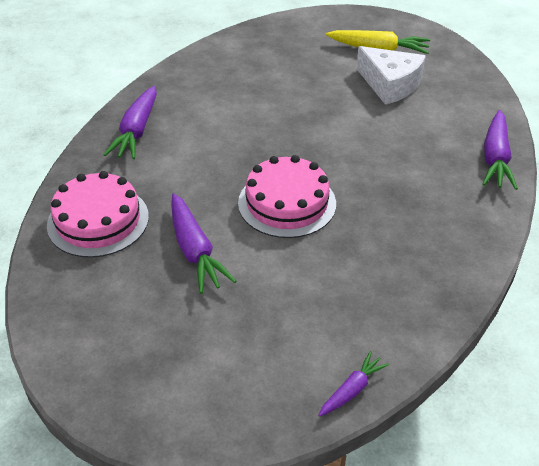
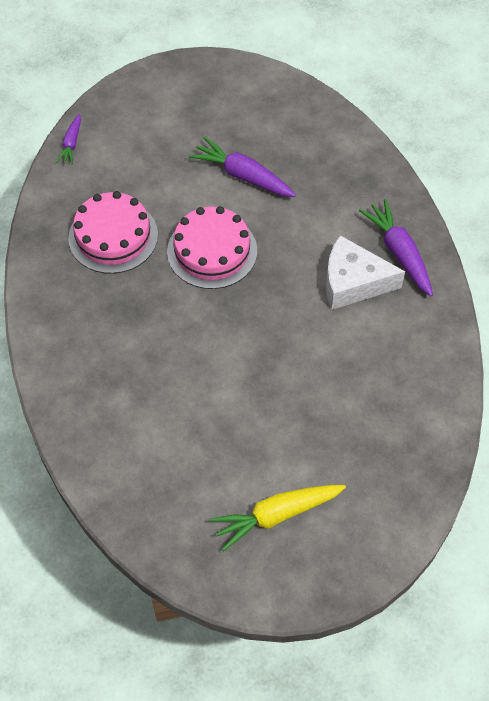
camera: 145 degrees right, 15 degrees up
(98, 220) = (333, 160): pink cake -> pink cake (113, 236)
(390, 84) = (225, 457): white cheese -> white cheese (353, 282)
(495, 158) = (66, 403): purple carrot -> none

